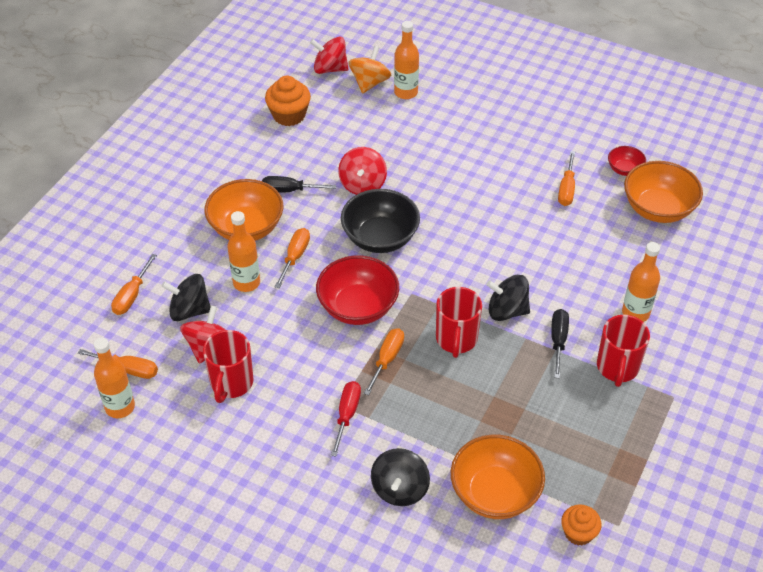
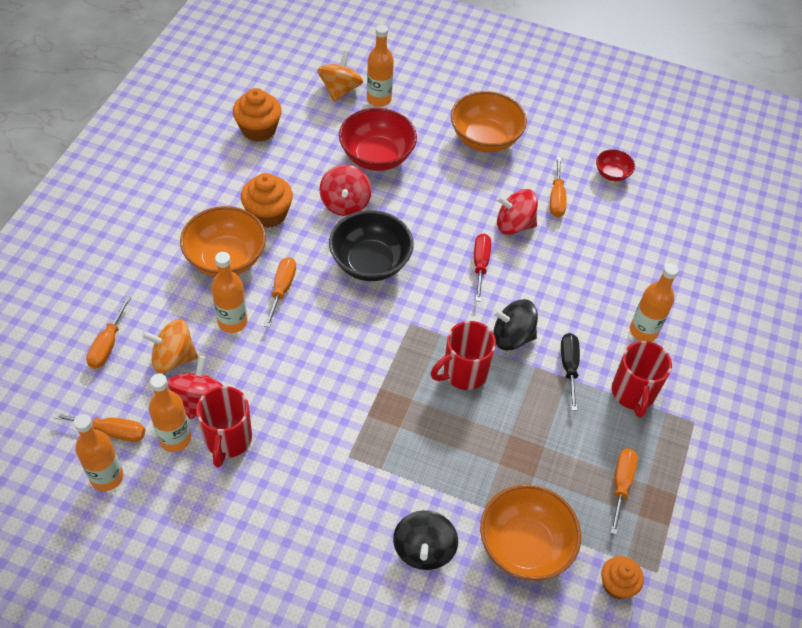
camera: 10 degrees left, 5 degrees up
(184, 379) = (175, 438): none -> orange bottle
(189, 310) = (173, 358): black spinning top -> orange spinning top
(289, 190) = (268, 214): black screwdriver -> orange cupcake
(330, 69) = (296, 76): red spinning top -> red spinning top (514, 225)
(347, 415) = (357, 468): red screwdriver -> red screwdriver (480, 265)
(358, 307) = (355, 342): red bowl -> red bowl (377, 156)
(387, 359) = (393, 400): orange screwdriver -> orange screwdriver (621, 485)
(456, 339) = (463, 373): red mug -> red mug turned 60 degrees clockwise
(658, 209) = (651, 215): orange bowl -> orange bowl (485, 139)

